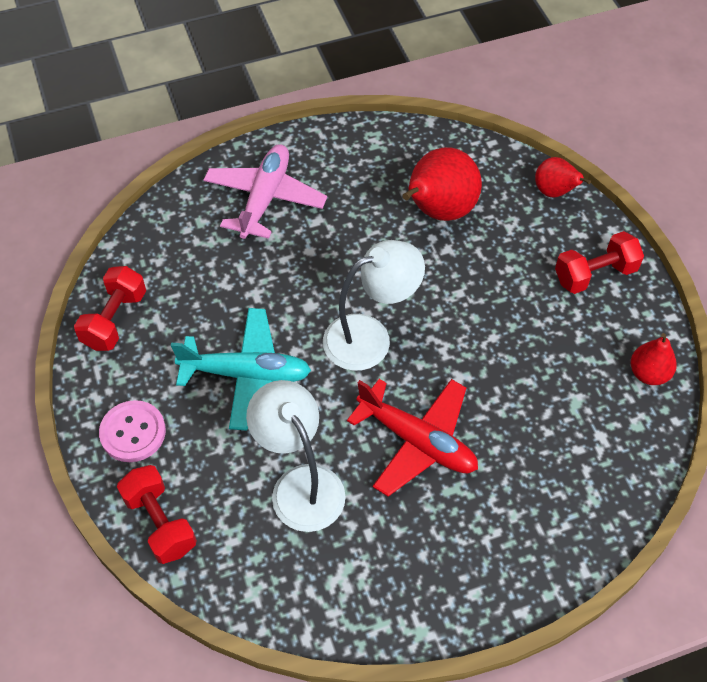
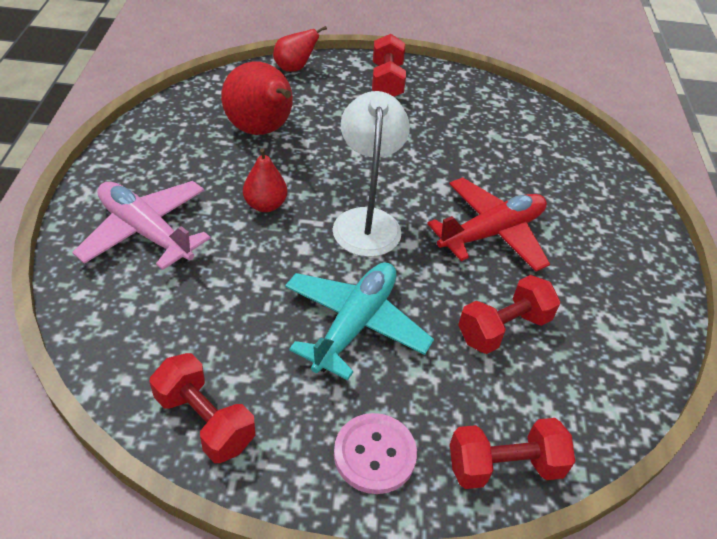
camera: 70 degrees left, 10 degrees down
(300, 484) = (503, 328): white lamp -> red dumbbell
(648, 373) = (489, 94): red pear -> red pear (265, 205)

